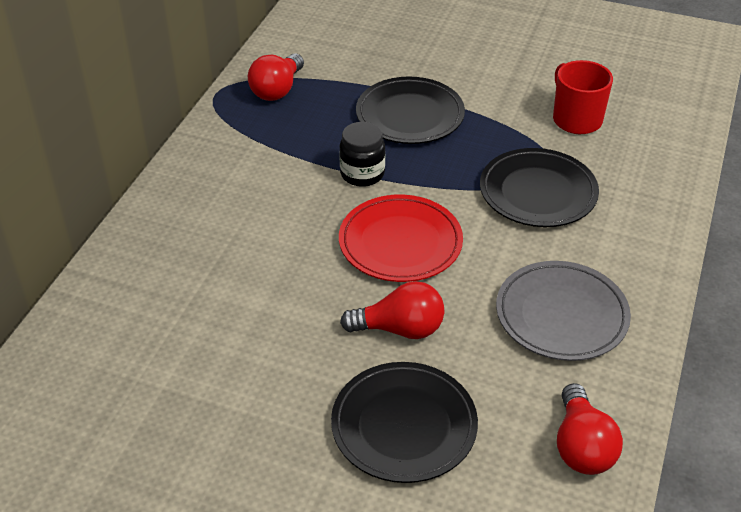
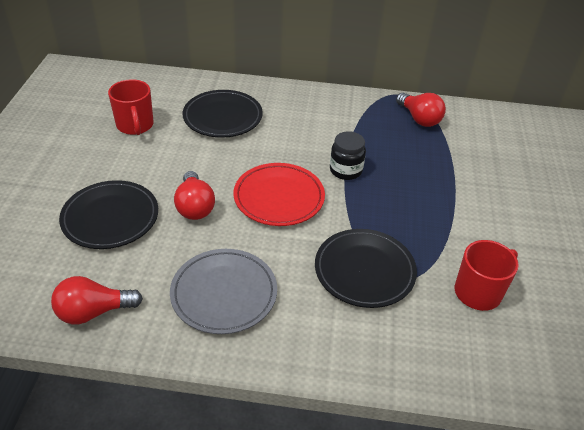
camera: 75 degrees right, 0 degrees up
(182, 388) = (135, 126): none -> red mug
(277, 90) = (419, 119): red light bulb -> red light bulb turned 135 degrees counterclockwise
(410, 115) = (426, 187): black plate -> black plate (222, 117)

